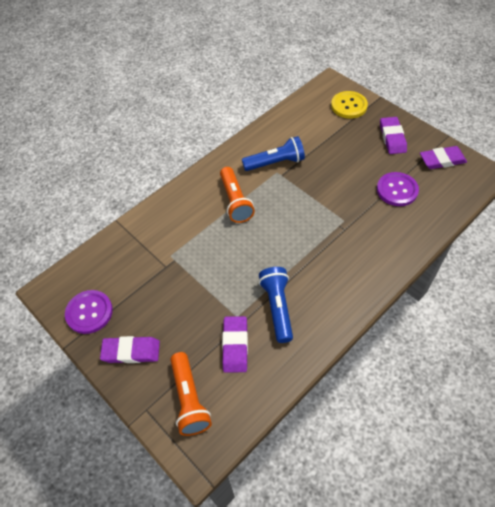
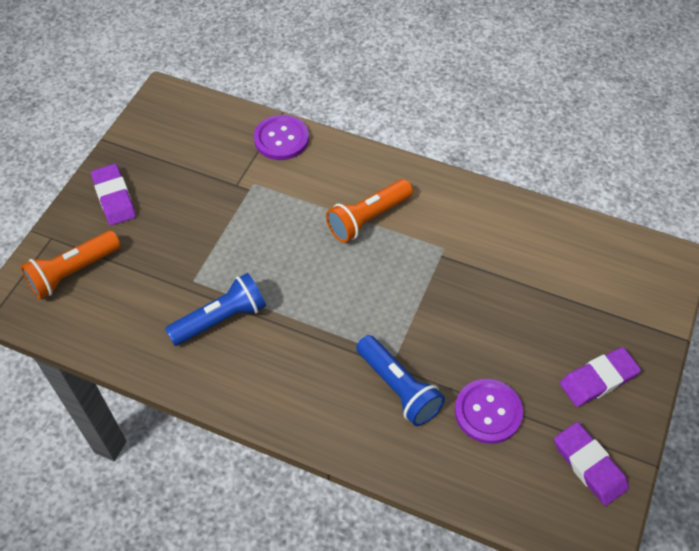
camera: 65 degrees right, 0 degrees up
(89, 312) = (149, 141): purple button -> purple button (281, 139)
(235, 345) = (153, 292): purple eraser -> none
(275, 162) = (460, 241): blue flashlight -> blue flashlight (399, 388)
(349, 106) = (634, 300): yellow button -> none

